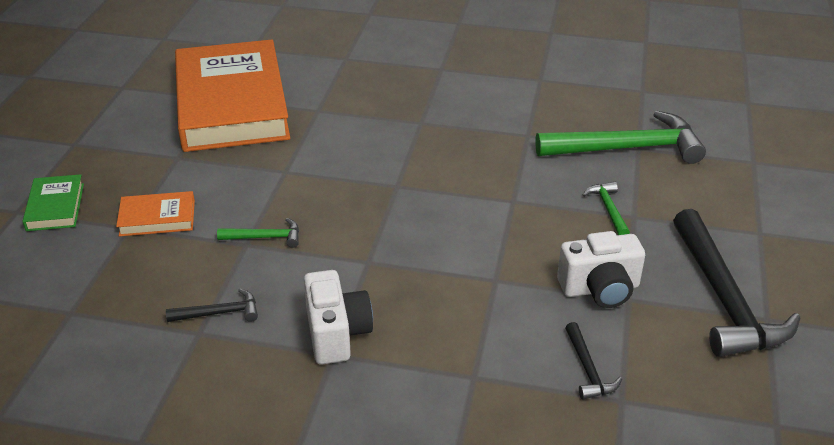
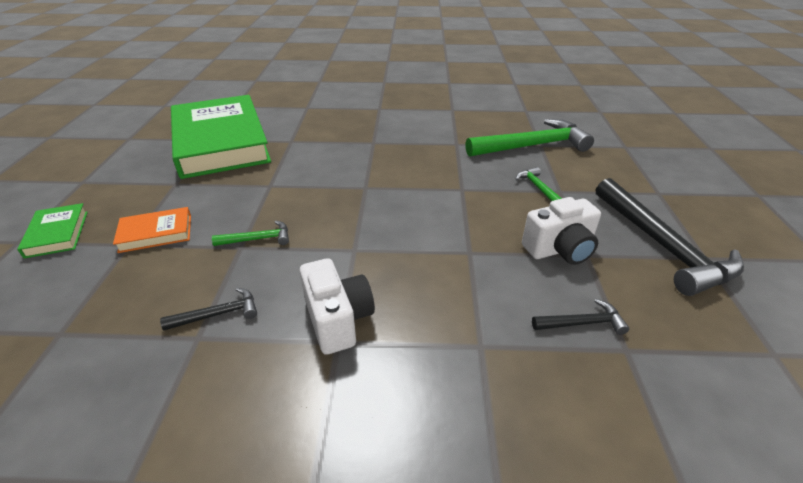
camera: 10 degrees left, 0 degrees up
(231, 104) = (220, 142): orange book -> green book
(588, 369) = (582, 323): black hammer -> black hammer turned 75 degrees counterclockwise

